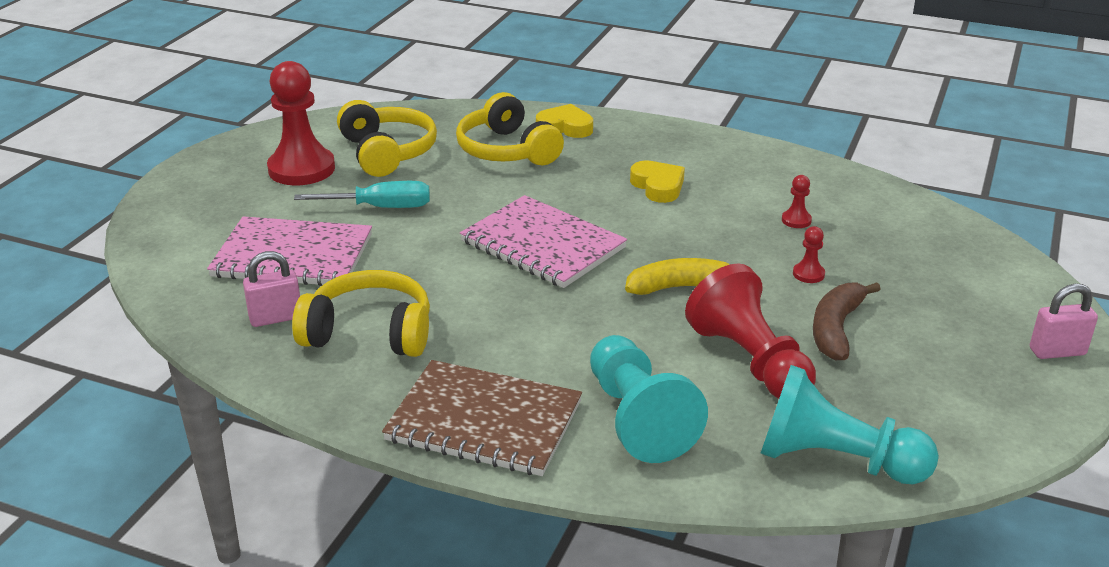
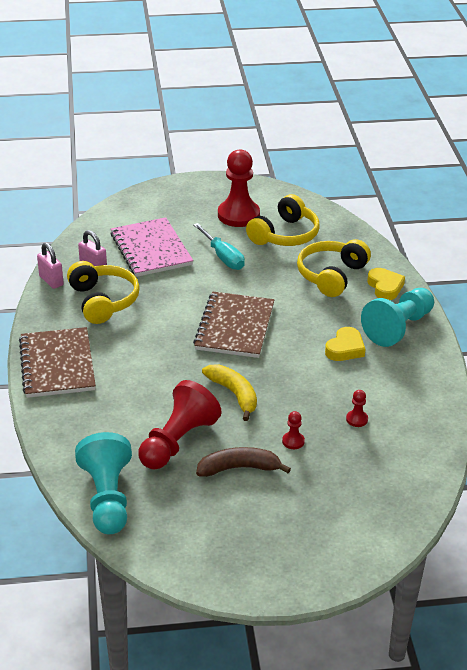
camera: 60 degrees right, 5 degrees up
(543, 245) = (235, 327): pink notebook -> brown notebook
(638, 418) = (95, 415): turquoise pawn -> turquoise pawn (398, 327)
(1057, 352) = (291, 575): pink padlock -> pink padlock (51, 281)

